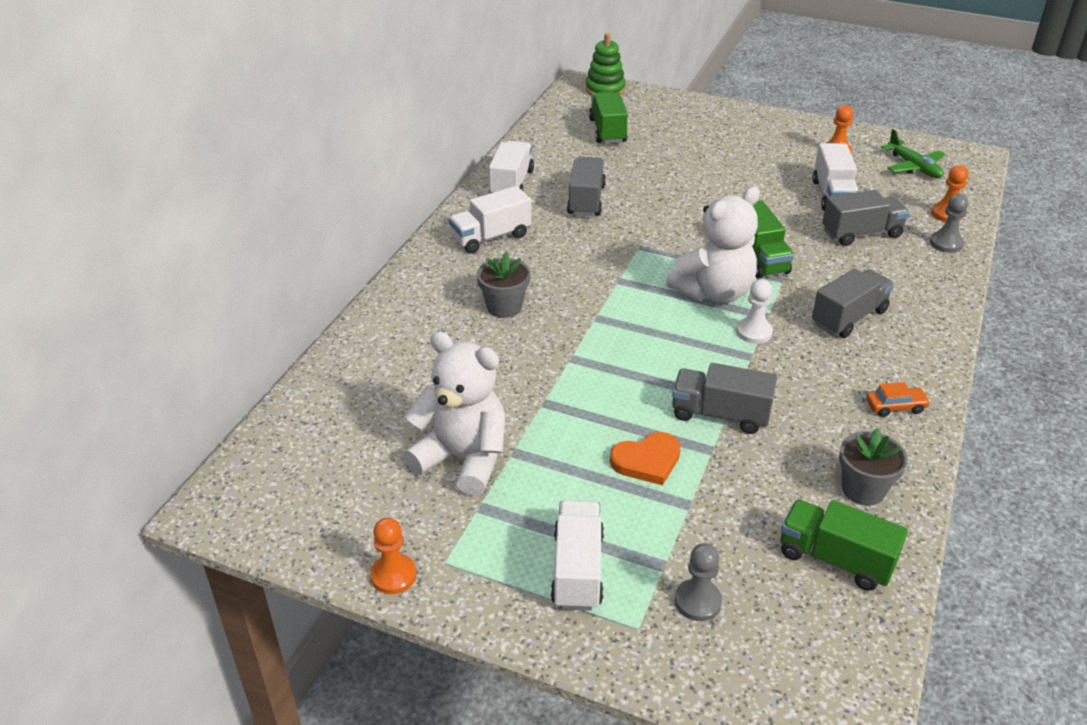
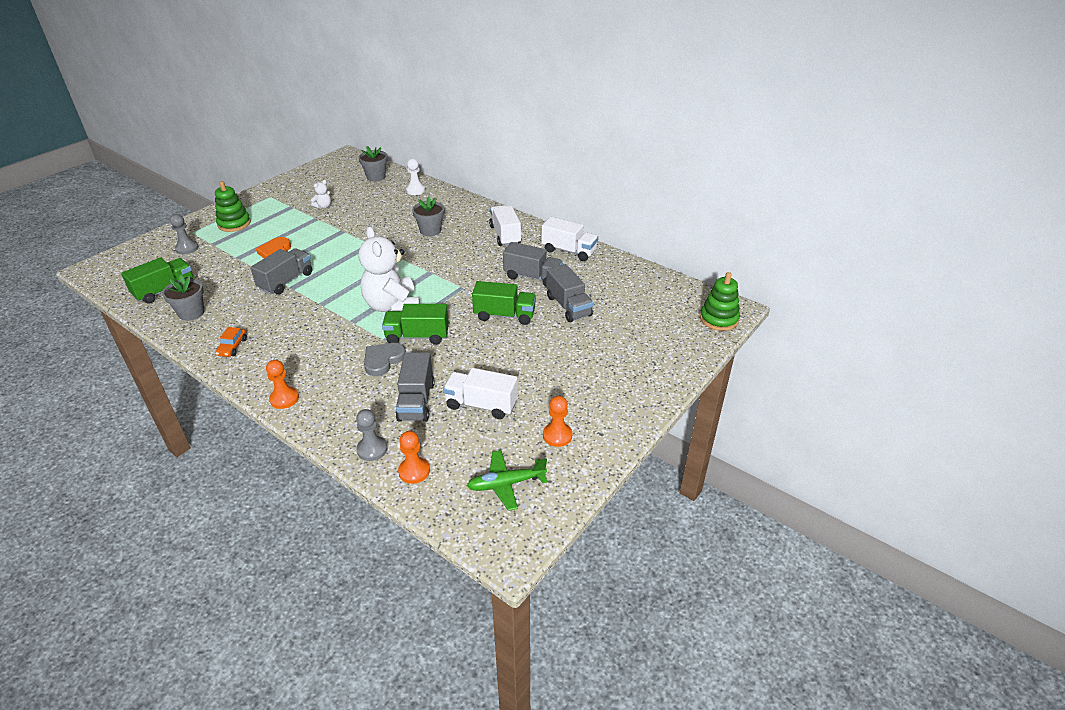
camera: 105 degrees right, 0 degrees up
(319, 425) = (376, 177): none -> grey flower pot
(393, 575) = (274, 186): orange pawn -> orange pawn (284, 399)
(463, 459) = (323, 206): white teddy bear -> white teddy bear, size x0.41
(577, 570) = (234, 224): white truck -> green stacking toy
(607, 131) = (637, 306): green truck -> green truck (504, 315)
(754, 332) = (342, 312): white pawn -> white pawn (415, 190)
(819, 272) = (383, 360): none -> grey heart
(849, 317) = (324, 357): grey truck -> grey truck (568, 306)

